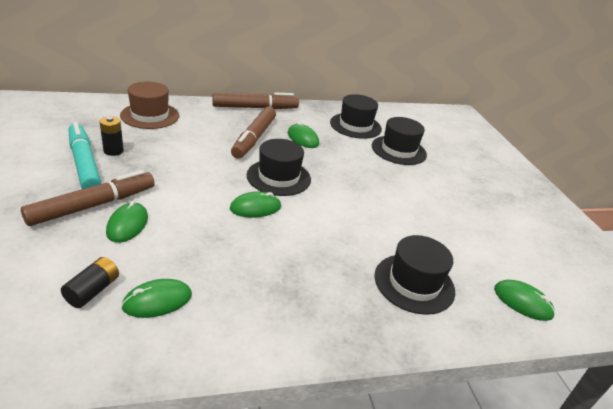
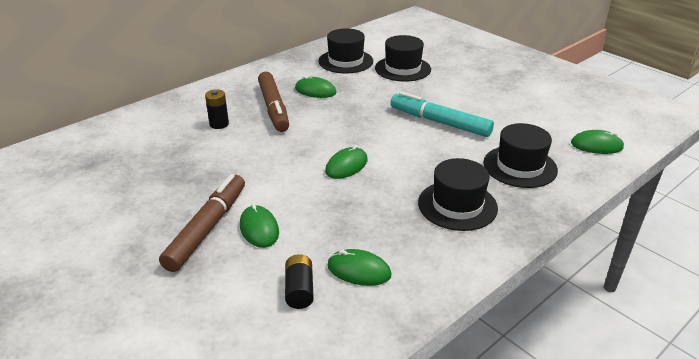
camera: 25 degrees left, 0 degrees up
(84, 164) = (147, 198): turquoise marker -> turquoise marker (439, 122)
(113, 151) = (159, 174): black battery -> black battery (219, 124)
(150, 115) = (149, 127): brown hat -> none
(157, 301) = (359, 270): green mouse -> green mouse turned 75 degrees clockwise
(255, 108) = (240, 79): brown marker -> none
(278, 177) = (335, 133): black hat -> black hat (457, 205)

